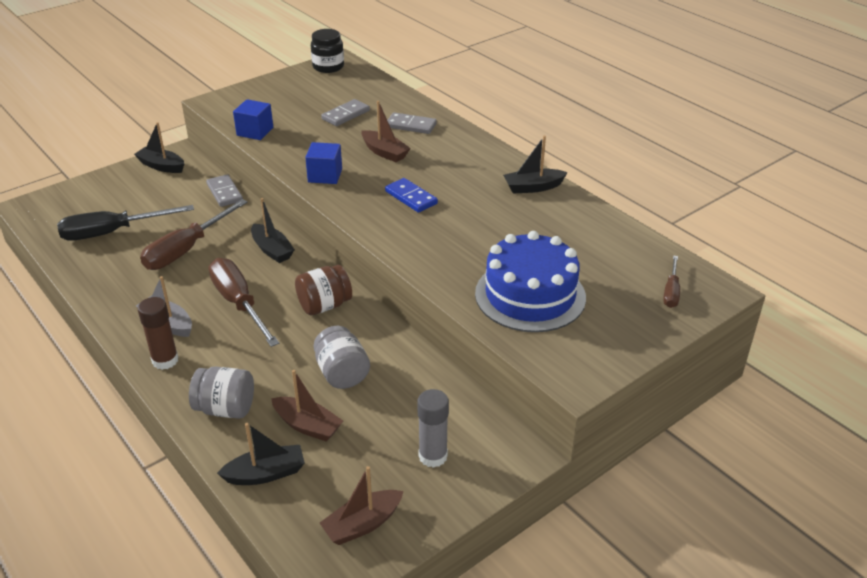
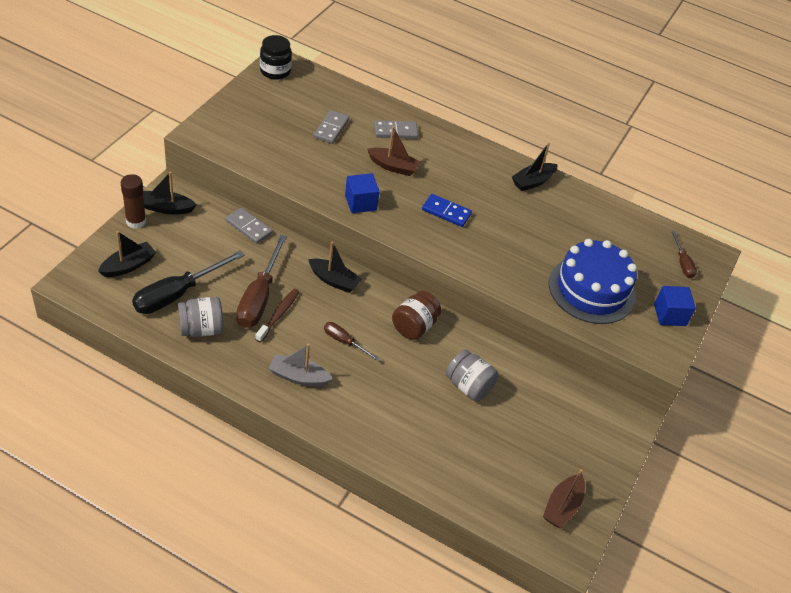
camera: 30 degrees left, 10 degrees up
(165, 360) = (323, 412): brown glue stick -> brown glue stick (136, 221)
(192, 267) = (278, 315): none -> brown toothbrush
(225, 409) = (402, 442): grey jar -> grey jar (201, 329)
(239, 303) = (344, 341): brown screwdriver -> brown screwdriver, size x0.52
(255, 131) = (263, 163): blue cube -> blue cube (669, 315)
(266, 474) = (470, 488): black boat -> black boat (128, 266)
(307, 426) = (473, 439): brown boat -> none
(433, 456) = (575, 438): grey glue stick -> none

